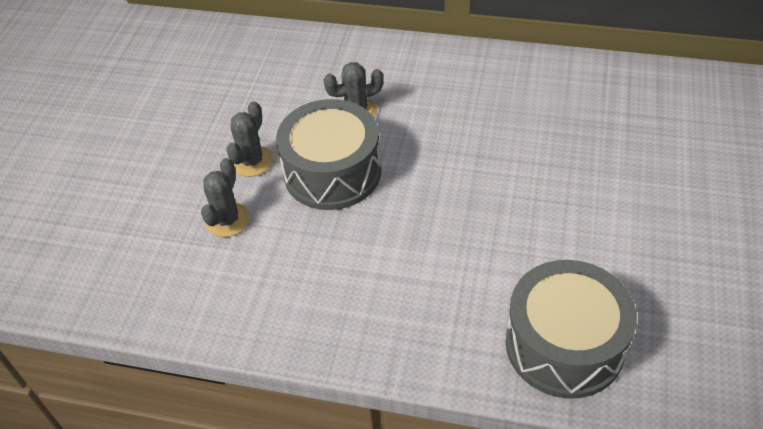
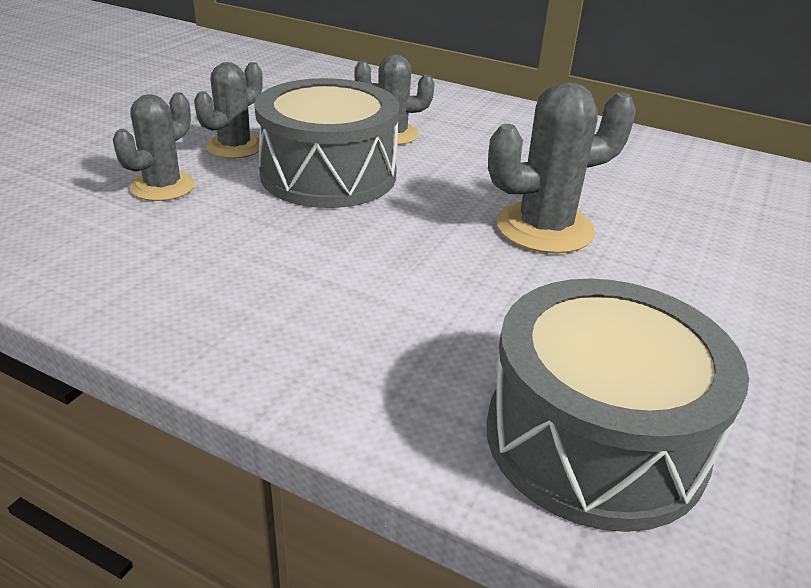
camera: 10 degrees right, 15 degrees down
(494, 184) = (544, 228): none -> grey cactus

